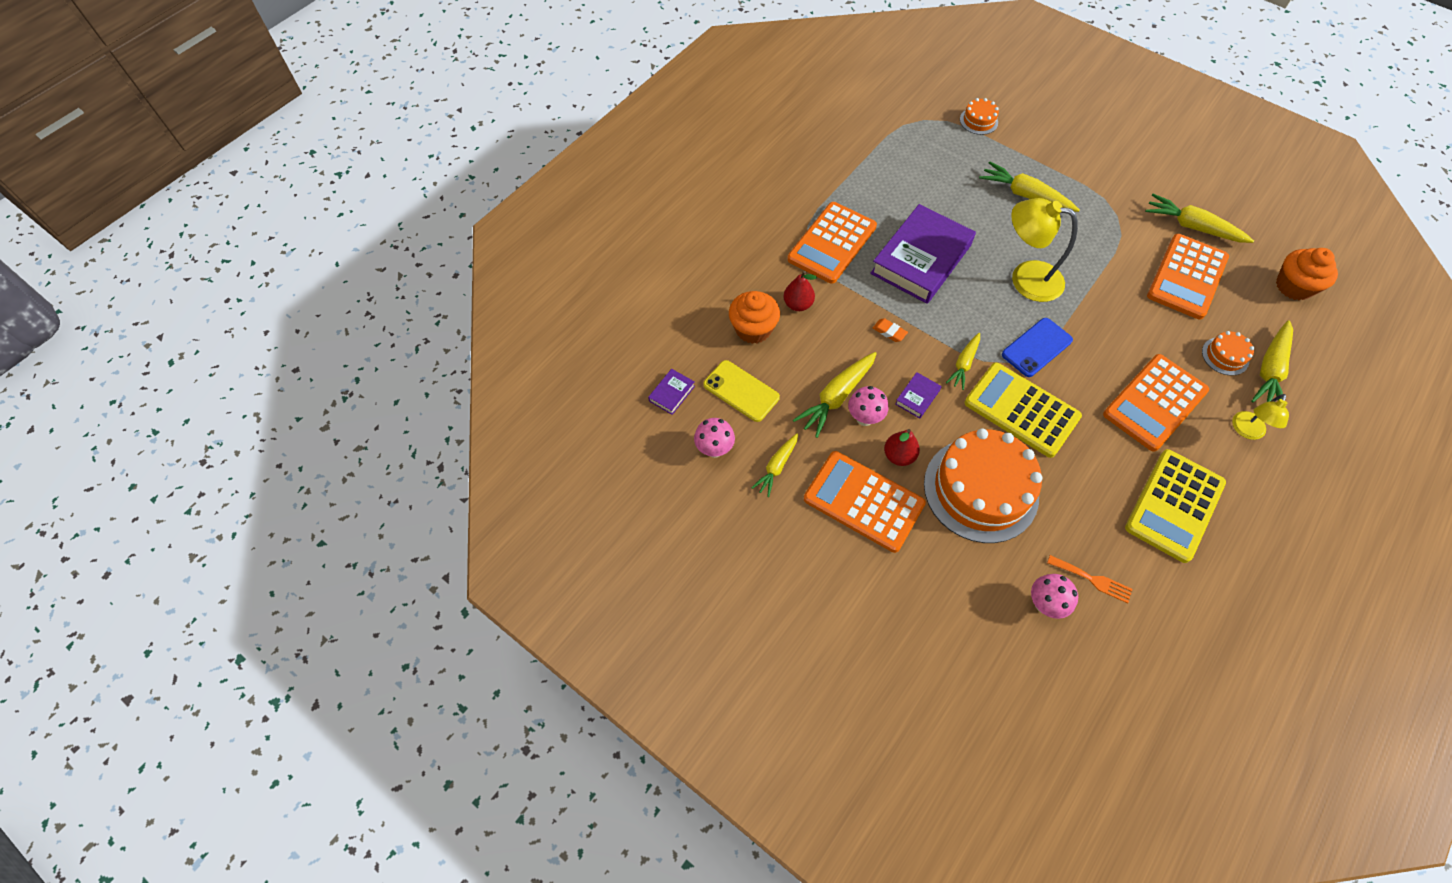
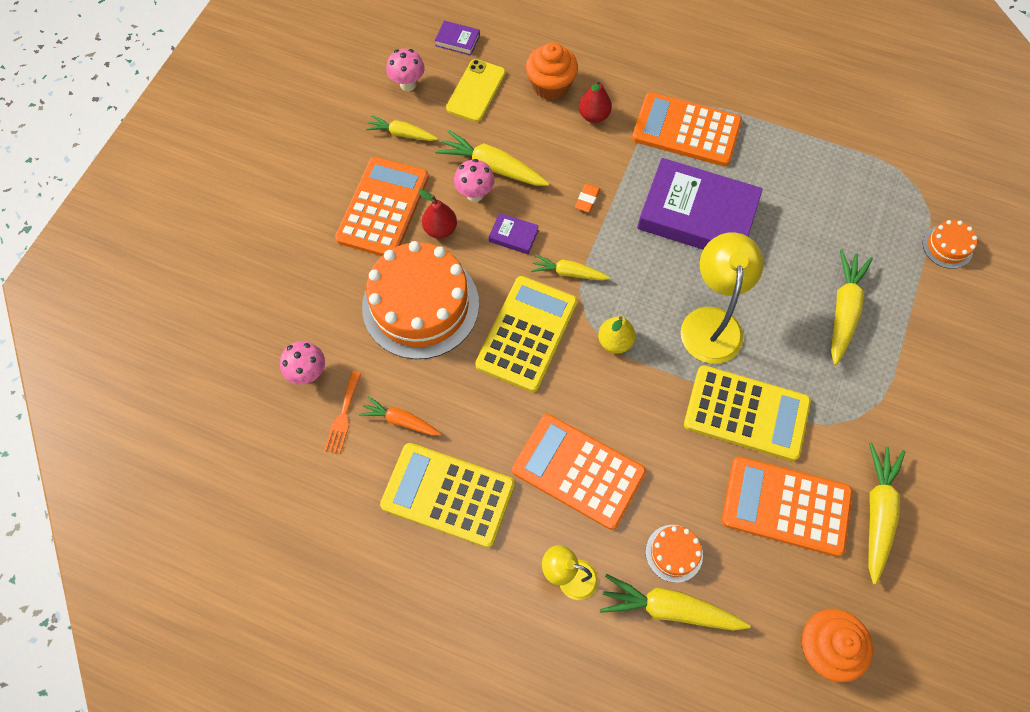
camera: 75 degrees right, 5 degrees up
(1036, 347) = (615, 341): blue phone -> yellow pear
(1100, 530) = (401, 420): none -> orange carrot
(1109, 279) = (746, 413): none -> yellow calculator

